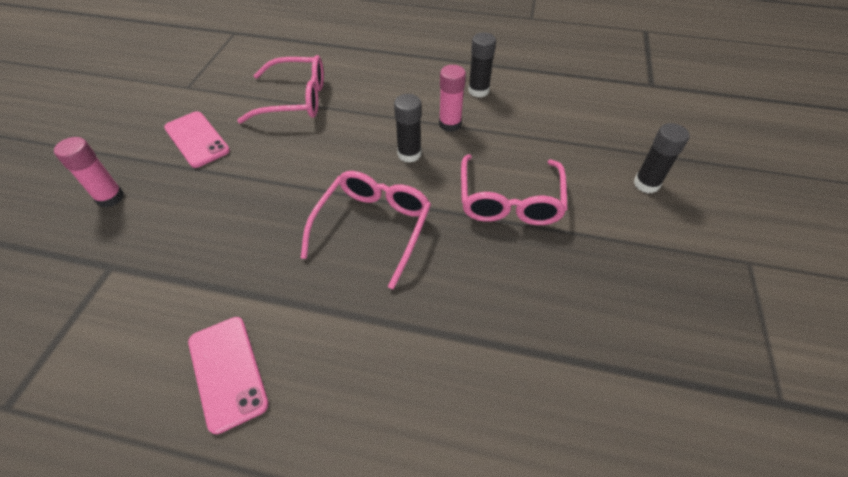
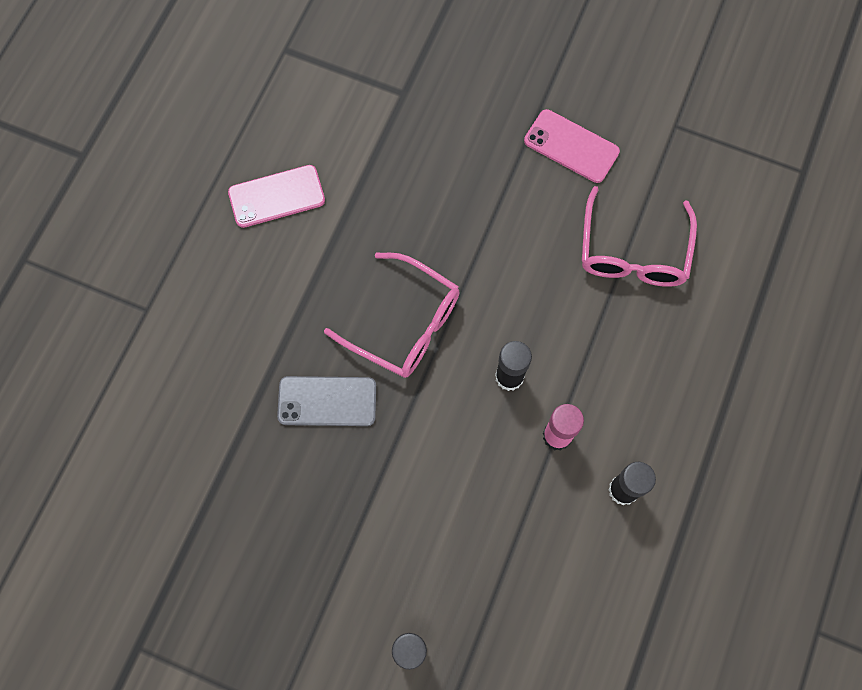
camera: 100 degrees right, 20 degrees up
(110, 197) = (492, 77): pink glue stick -> none
(197, 139) = (571, 146): pink phone -> pink phone turned 60 degrees clockwise
(463, 275) = (327, 401): none -> grey phone
(509, 201) = (414, 475): pink glasses -> none

